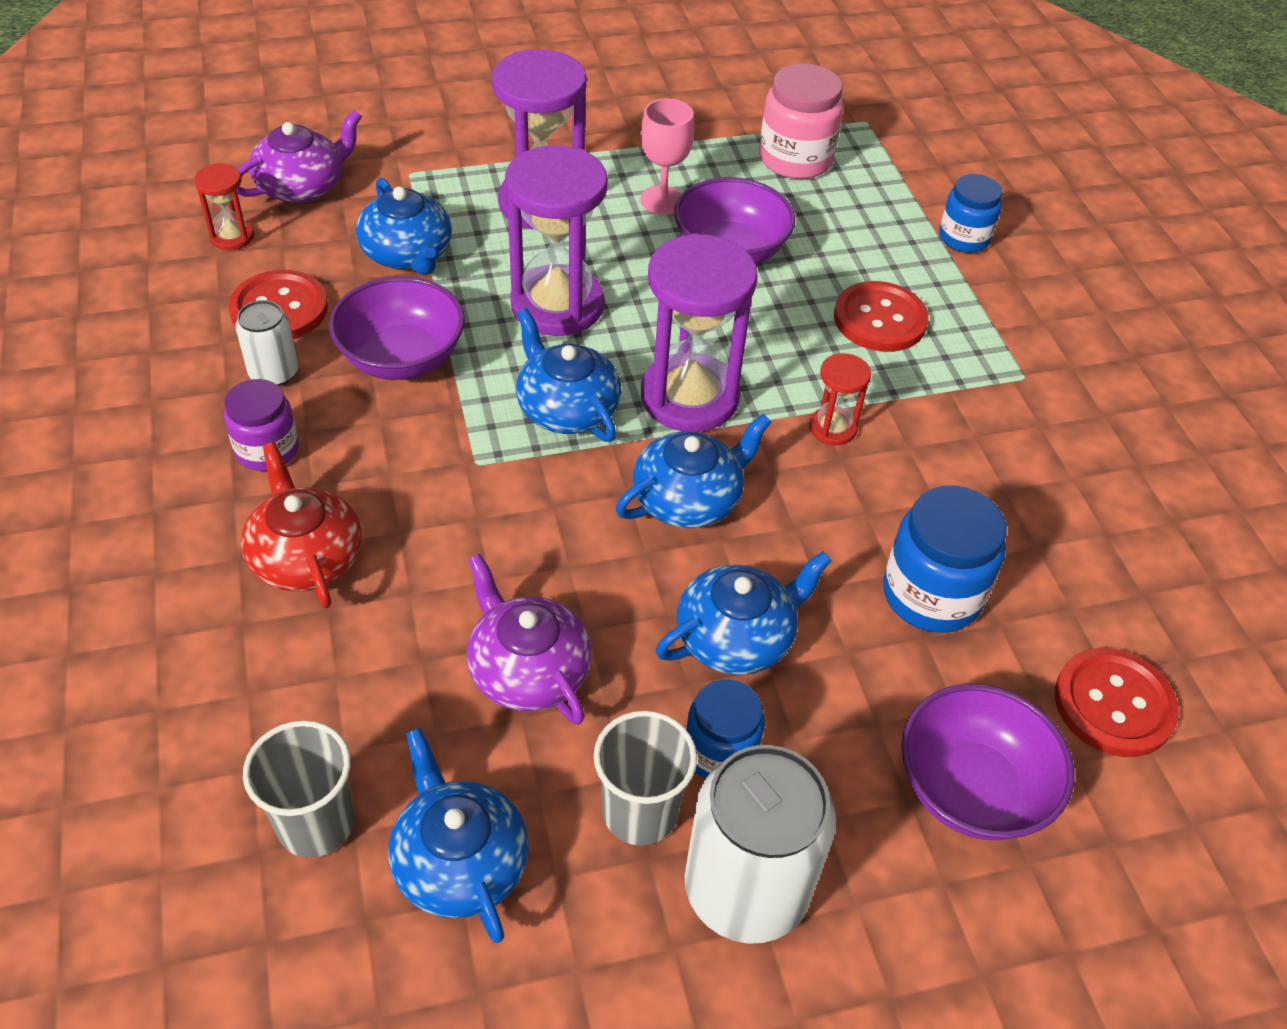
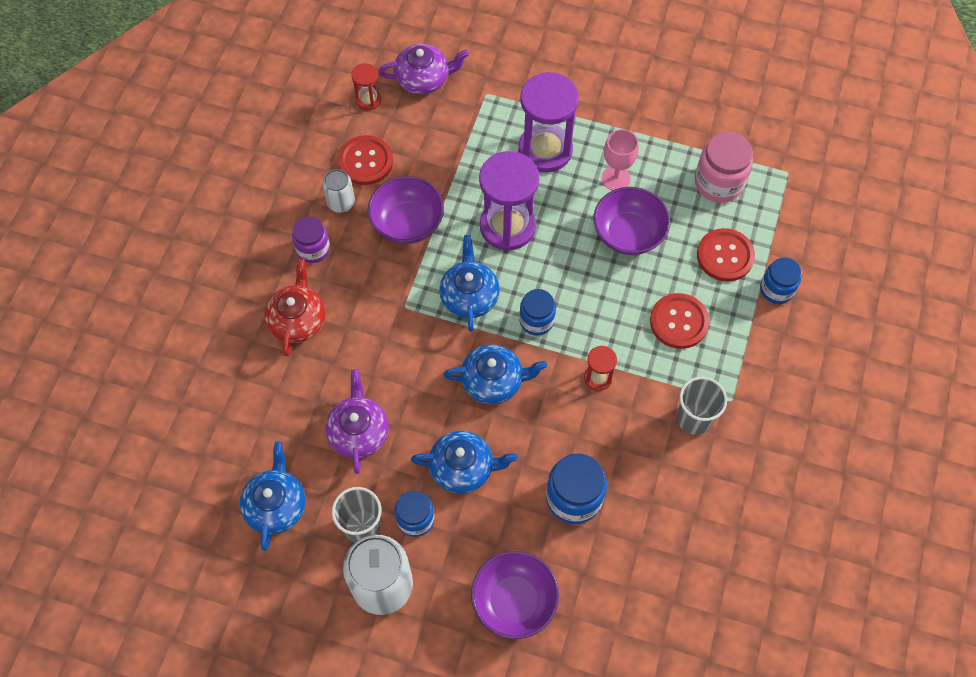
camera: 35 degrees right, 15 degrees up
(316, 823) = (230, 455): grey cup -> grey cup (694, 418)
(407, 254) = (451, 153): blue teapot -> none
(689, 397) = (536, 320): purple hourglass -> blue jar
(1113, 704) = (616, 602): red button -> red button (725, 256)

